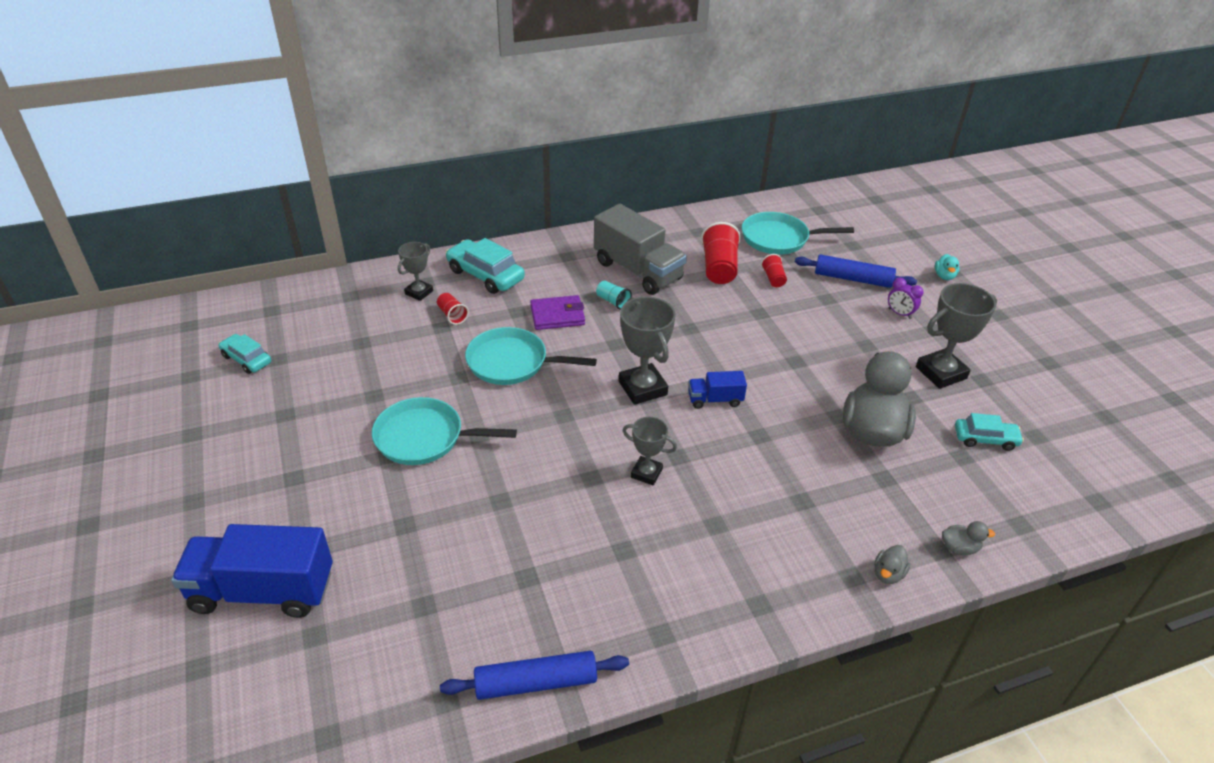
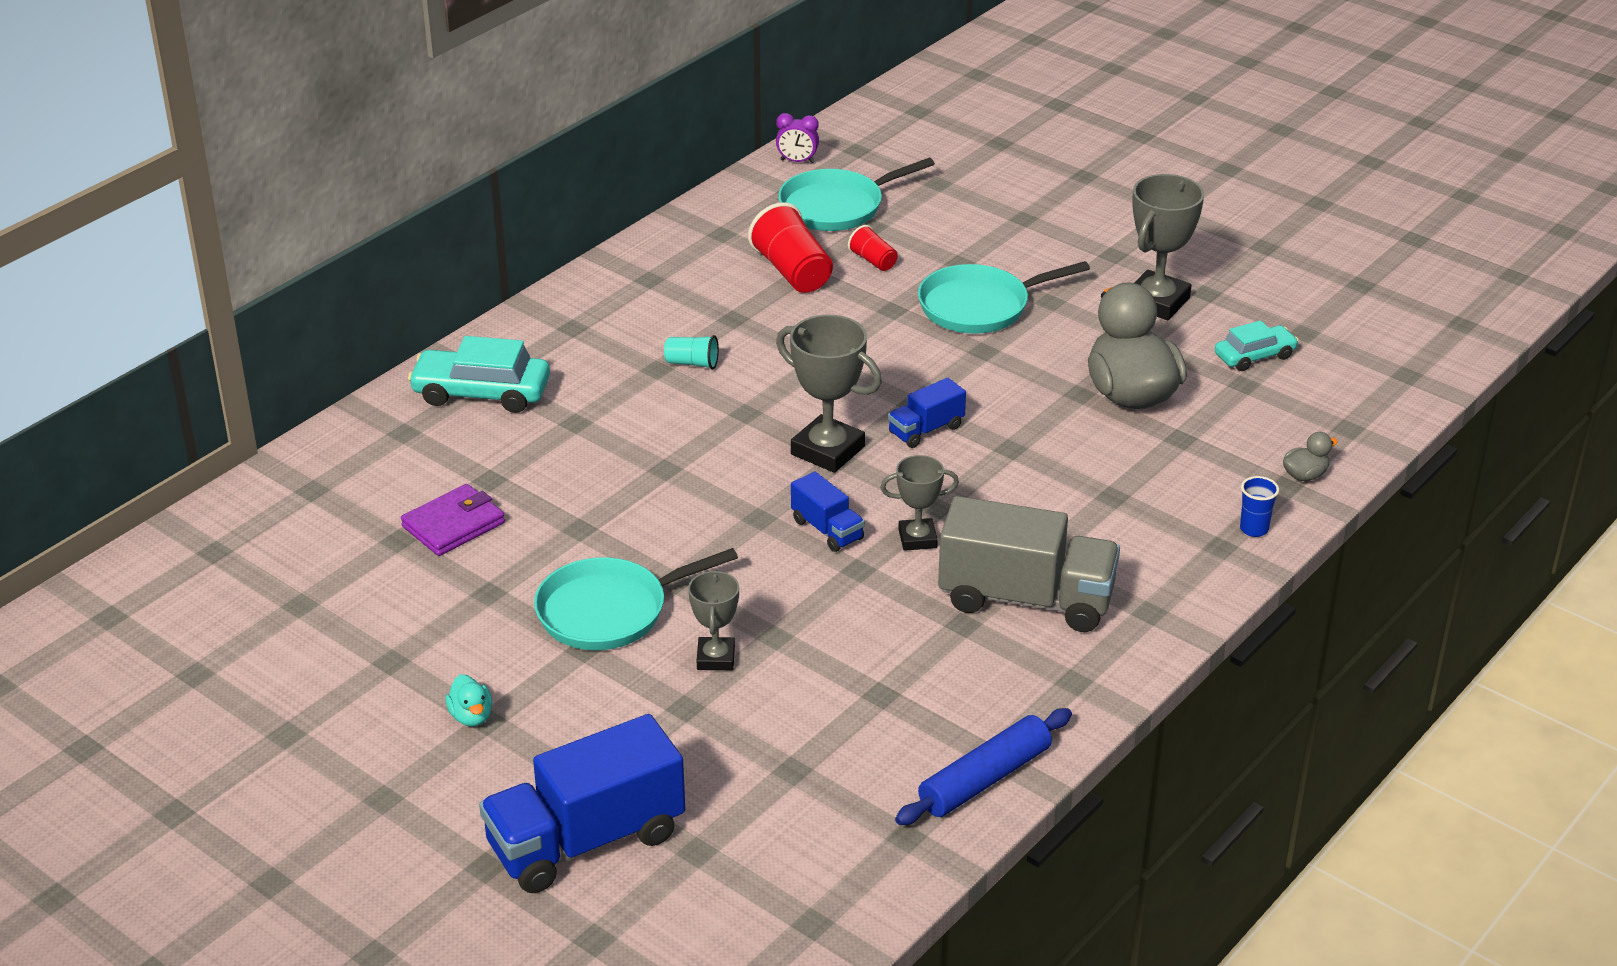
camera: 30 degrees left, 5 degrees down
(247, 359) = (254, 622): turquoise car -> none
(419, 292) = (410, 449): grey trophy -> grey trophy (716, 658)
(452, 315) = (490, 460): red cup -> none
(511, 362) = (632, 485): turquoise pan -> turquoise pan (979, 306)
(557, 315) = (635, 407): purple wallet -> purple wallet (453, 525)
(596, 441) = (827, 530): none -> blue truck
(637, 271) = (688, 313): grey truck -> grey truck (1026, 599)
(853, 279) = (971, 226): blue rolling pin -> none
(888, 574) = (1254, 529): grey duck -> blue cup
(899, 314) = (1060, 250): purple clock -> purple clock (797, 161)
(944, 276) = (1077, 185): turquoise duck -> turquoise duck (471, 716)

